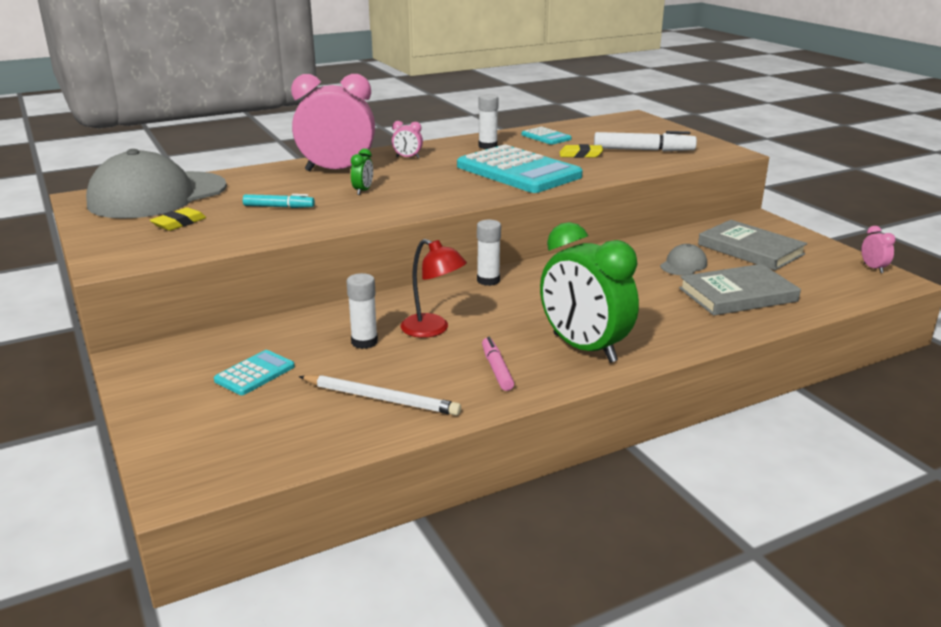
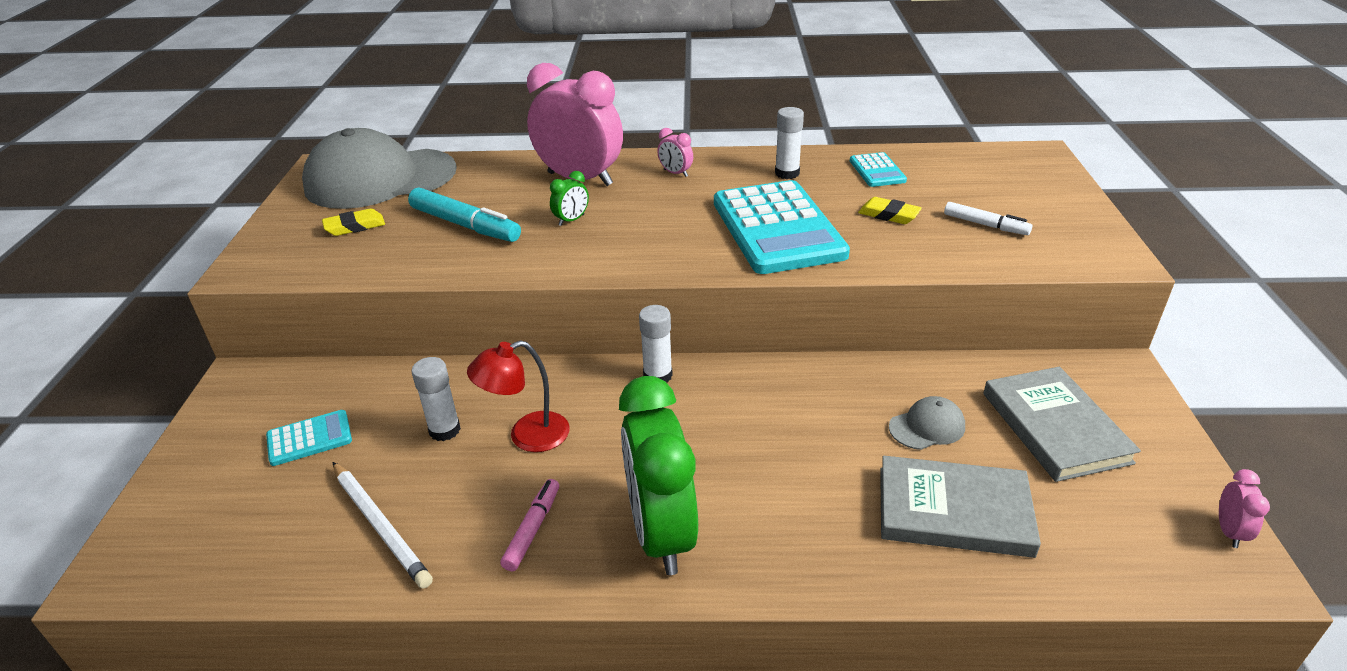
camera: 30 degrees right, 10 degrees up
(279, 207) = (465, 225): turquoise marker -> turquoise marker, size x1.69
(433, 329) = (527, 436): red lamp -> red lamp turned 90 degrees clockwise
(643, 150) = (985, 225): white marker -> white marker, size x0.59

